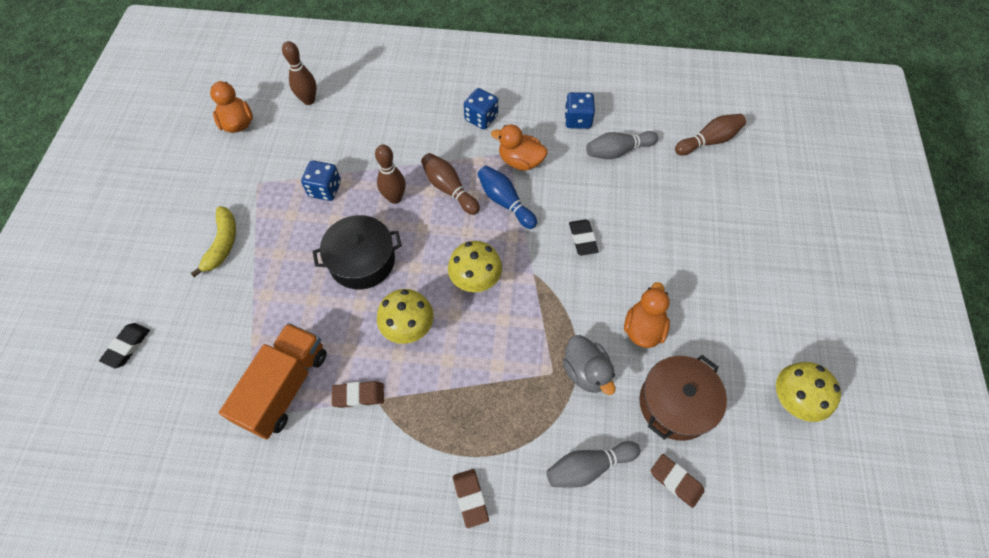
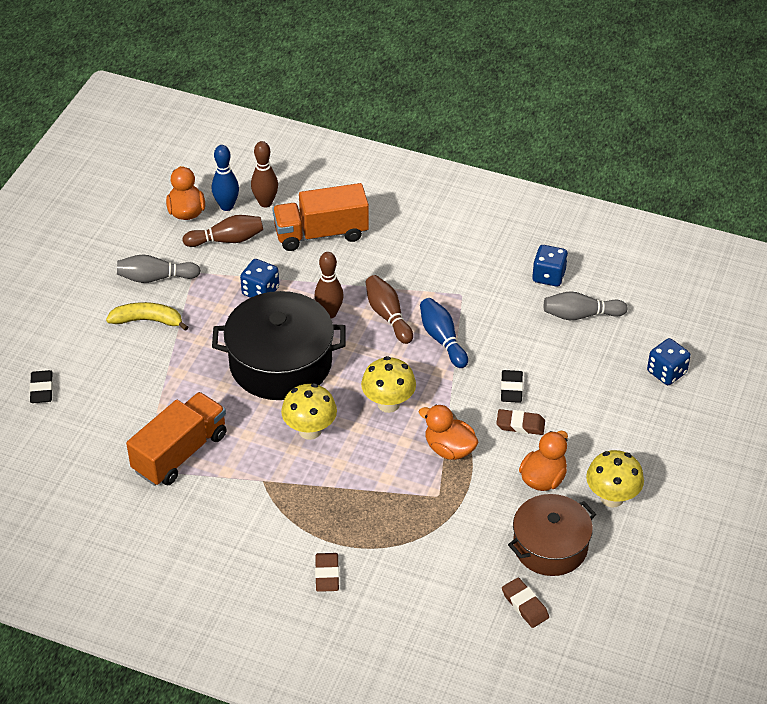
camera: 15 degrees right, 15 degrees down
(127, 346) = (41, 389): black eraser -> black eraser turned 45 degrees counterclockwise
(222, 244) = (147, 320): yellow banana -> yellow banana turned 105 degrees counterclockwise
(274, 110) = (226, 206): none -> blue bowling pin
(359, 395) = (247, 474): brown eraser -> brown eraser (520, 425)
(362, 261) = (280, 363): black pot -> black pot, size x1.50
(366, 120) = (321, 233): none -> orange truck
(481, 118) = (444, 255): blue dice -> blue dice (666, 372)
(520, 161) = (471, 304): orange duck -> orange duck (449, 449)
(586, 372) = (471, 502): grey duck -> none
(588, 467) = (445, 576): grey bowling pin -> grey bowling pin (155, 278)
(709, 141) = (686, 324): brown bowling pin -> brown bowling pin (227, 240)
(791, 401) = (668, 569): yellow mushroom -> yellow mushroom (612, 497)

